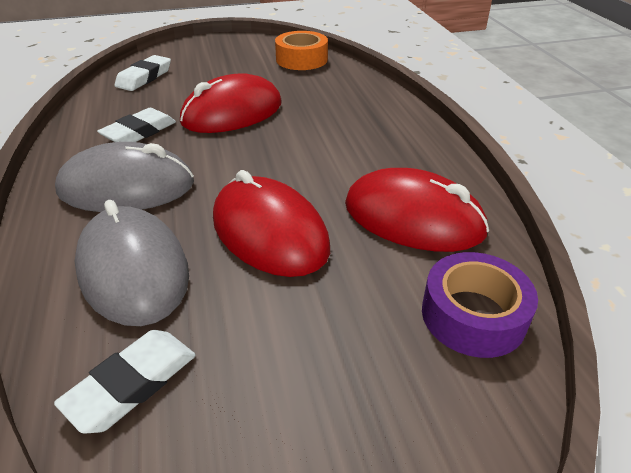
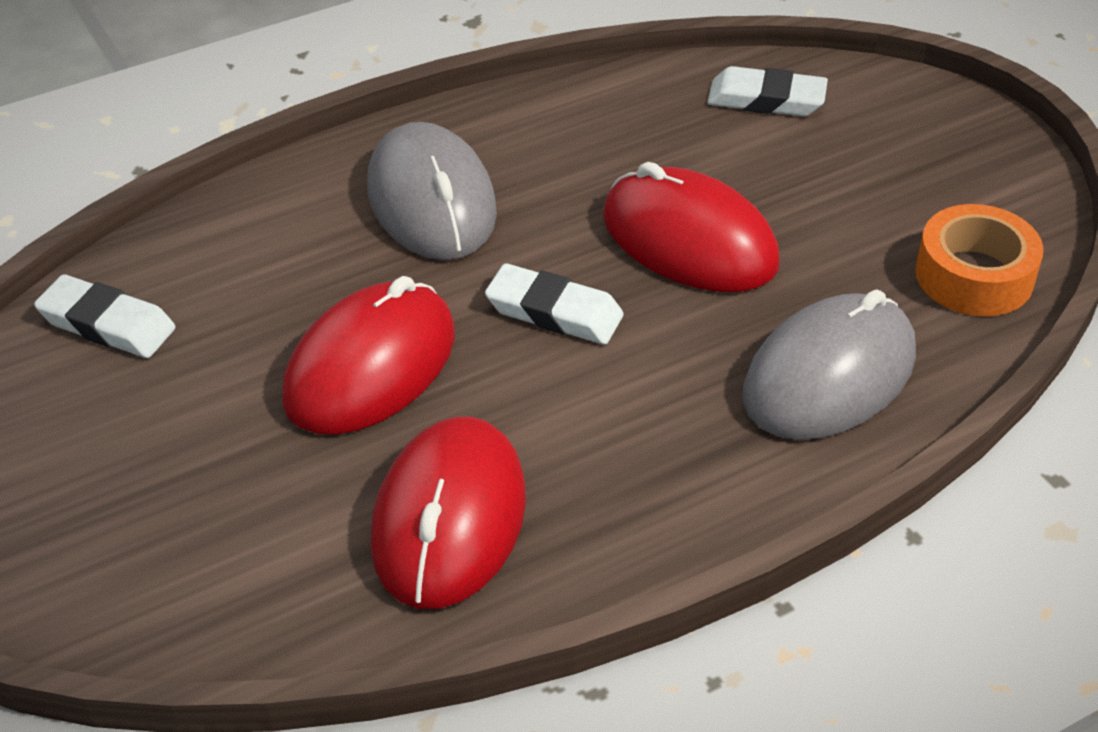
camera: 75 degrees right, 5 degrees up
(133, 270) = (269, 266): grey mouse -> grey mouse (829, 375)
(139, 132) = (579, 160): white eraser -> white eraser (554, 312)
(473, 315) = (251, 601): purple tape -> none

